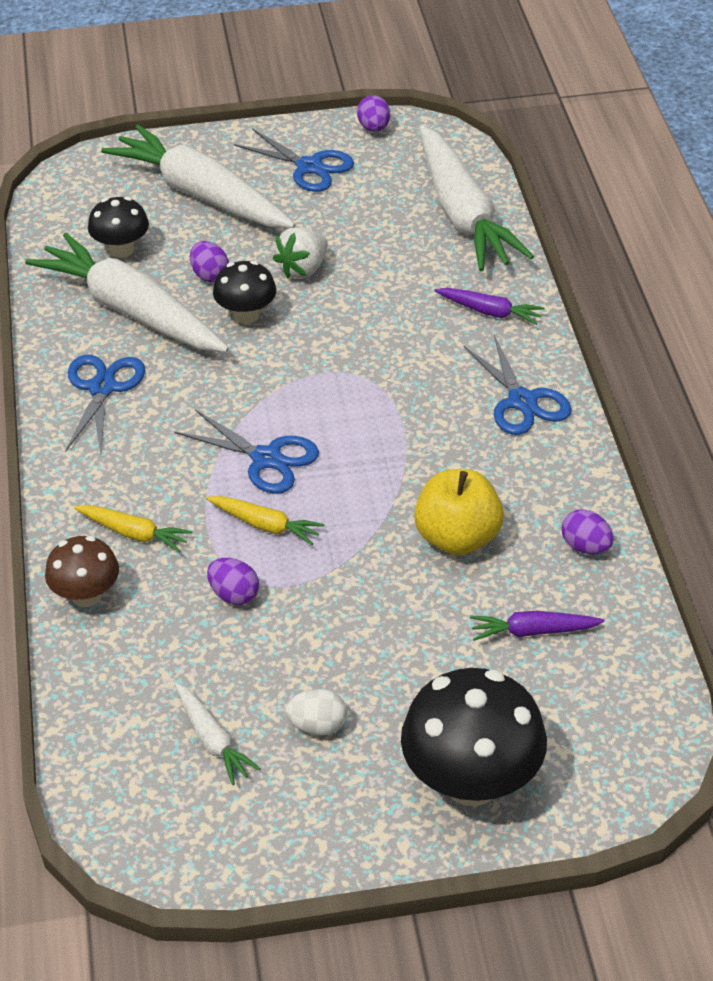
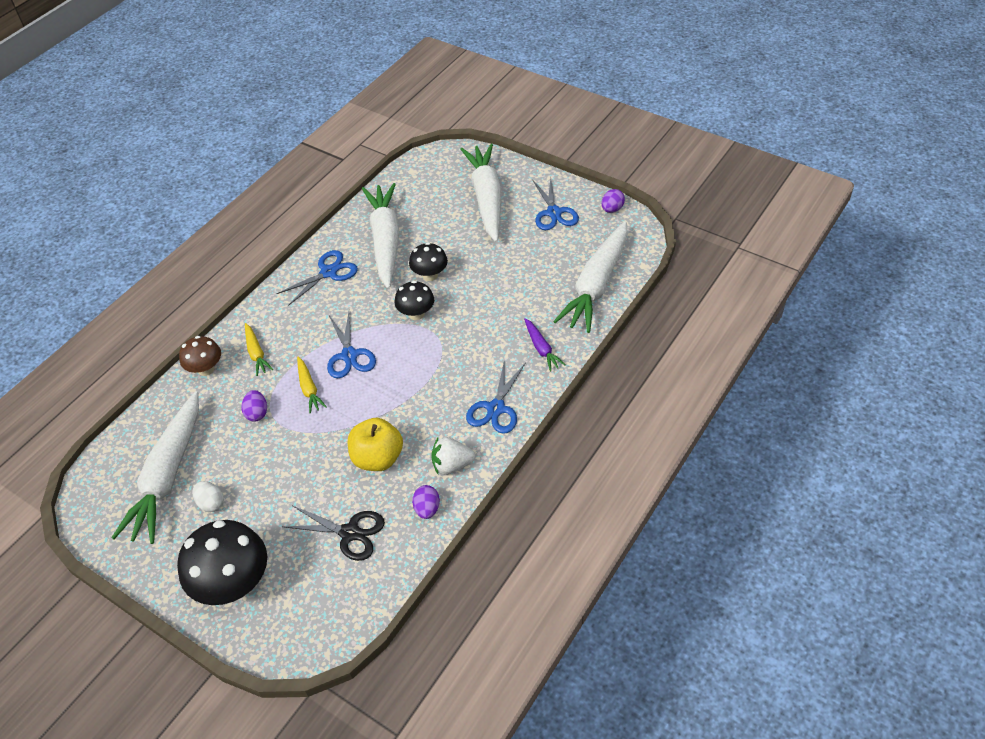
camera: 45 degrees right, 5 degrees up
(121, 249) = (418, 206): black mushroom -> black mushroom (416, 314)
(210, 275) = (439, 244): purple egg -> none
(212, 740) = (168, 475): white carrot -> white carrot, size x2.25
(303, 269) = (483, 267): white strawberry -> white strawberry (452, 465)
(533, 631) = (349, 533): purple carrot -> black scissors

